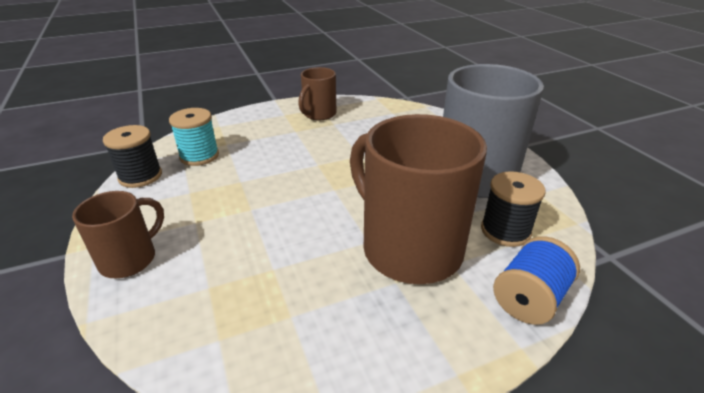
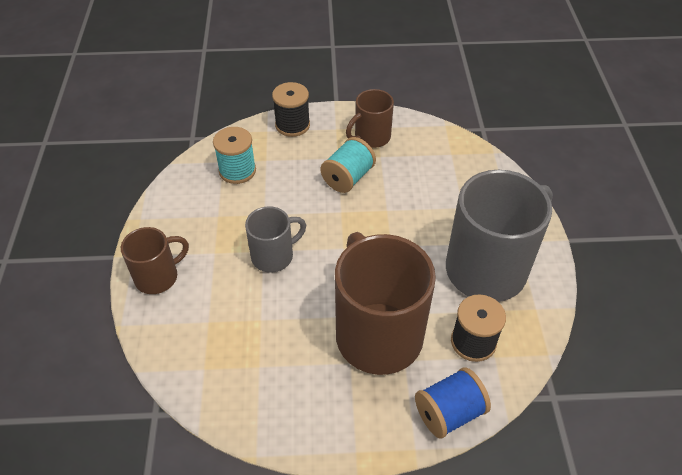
camera: 20 degrees right, 15 degrees up
(140, 176) = (182, 184): black spool -> black spool (292, 125)
(264, 210) = (274, 256): none -> grey mug
(312, 141) = (348, 178): none -> turquoise spool

